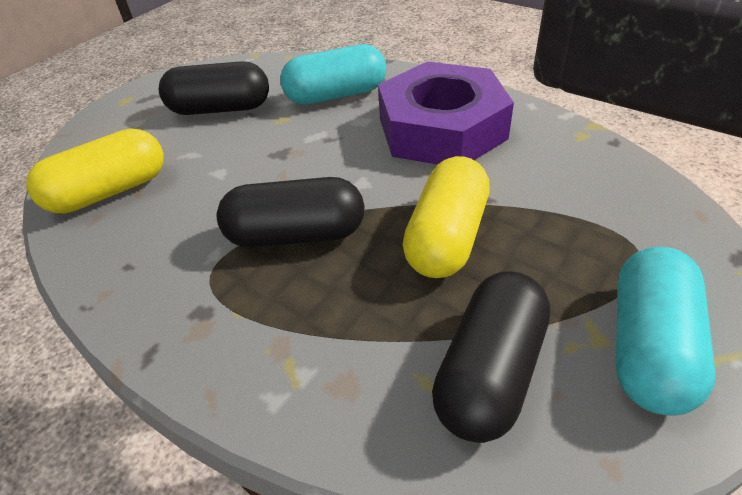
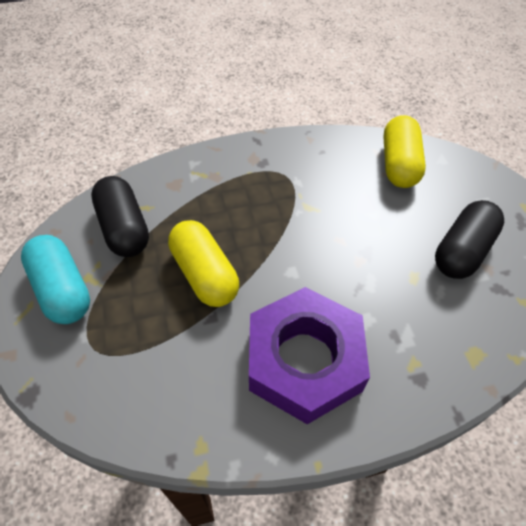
camera: 125 degrees right, 10 degrees up
(296, 235) = (277, 217): black capsule -> none
(336, 95) = (421, 331): turquoise capsule -> none

